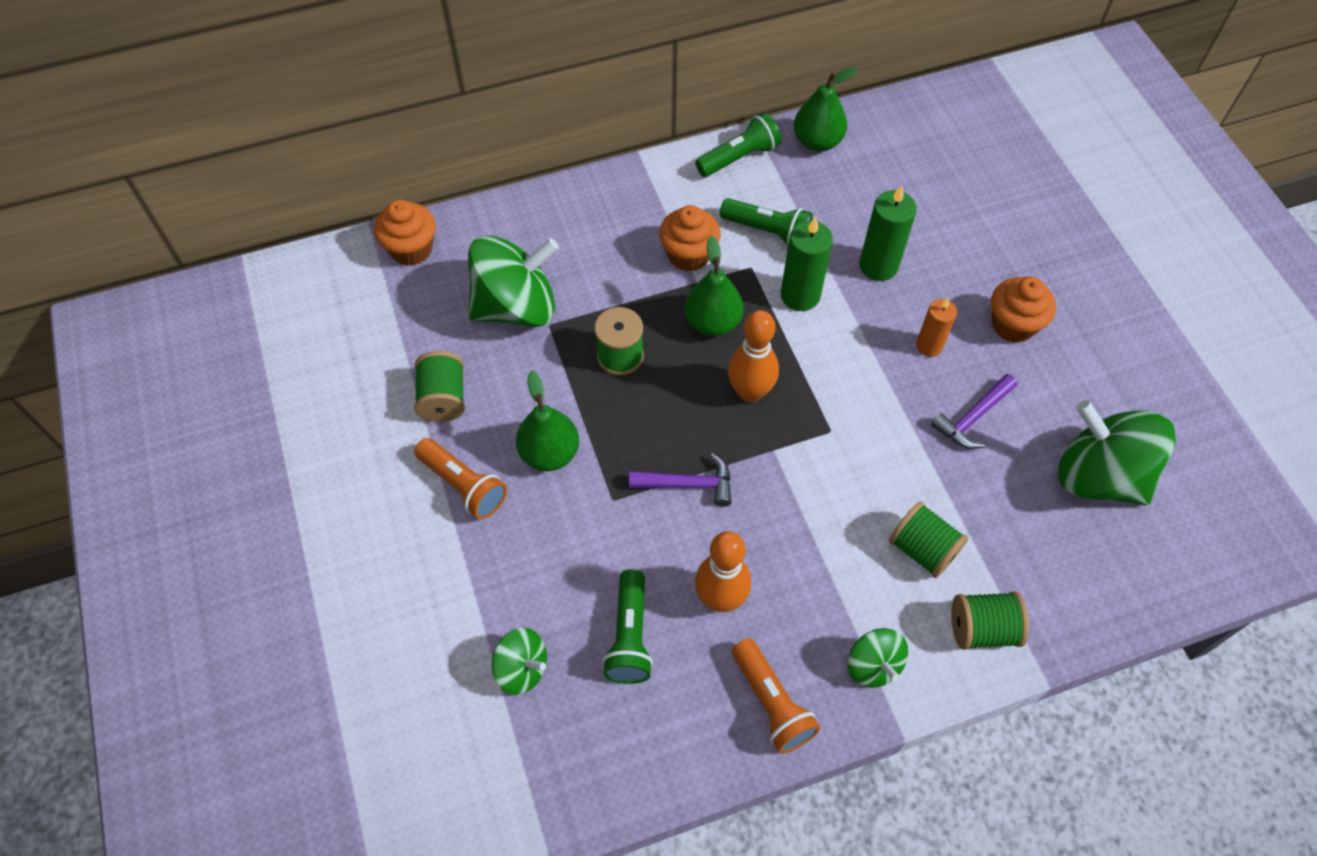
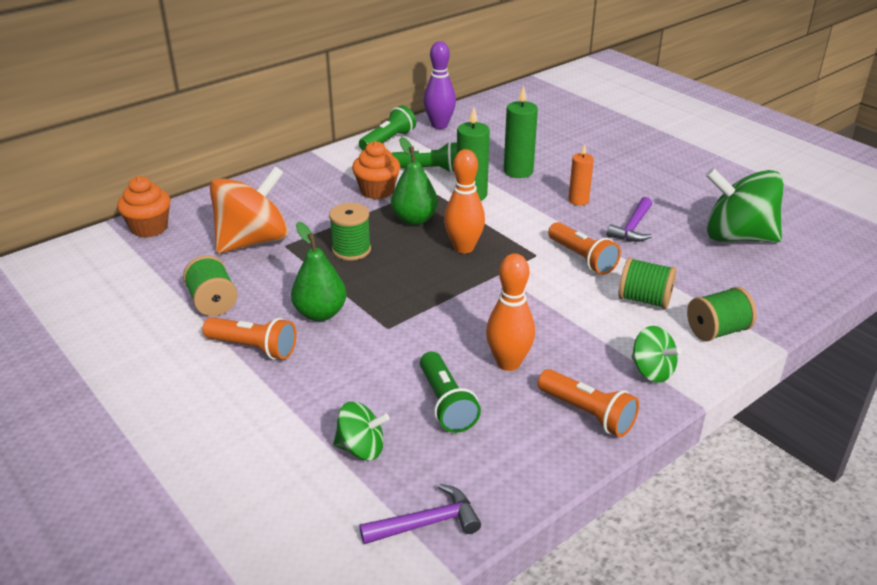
camera: 20 degrees left, 25 degrees down
(516, 307) = (253, 241): green spinning top -> orange spinning top
(688, 484) = (444, 305): purple hammer -> purple hammer (427, 523)
(817, 142) = (439, 125): green pear -> purple bowling pin
(883, 454) = (582, 258): none -> orange flashlight
(1013, 325) = (628, 180): orange cupcake -> none

